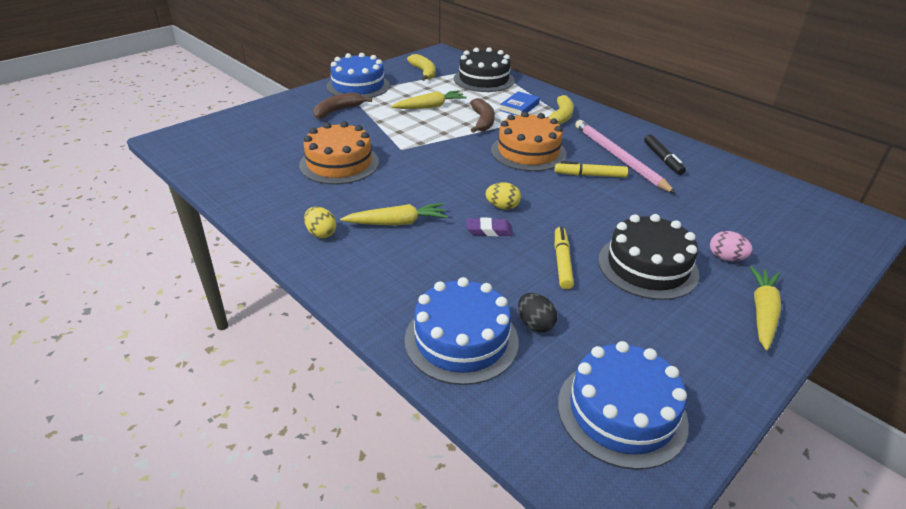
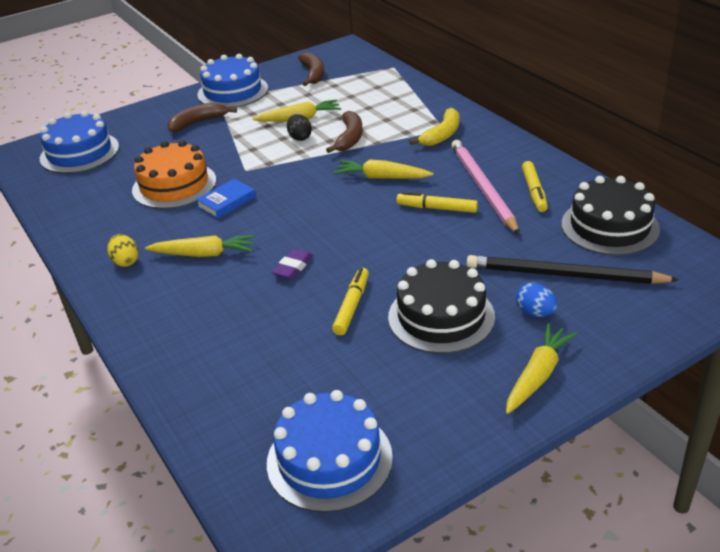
camera: 15 degrees right, 0 degrees up
(424, 72) = (313, 74): yellow banana -> brown banana
(461, 340) = (211, 378): blue cake -> blue cake (79, 153)
(484, 79) = (377, 84): black cake -> black cake (610, 226)
(489, 230) = (293, 267): purple eraser -> purple eraser turned 75 degrees counterclockwise
(502, 207) = (320, 241): yellow egg -> none
(519, 107) = (401, 121): blue book -> blue book (226, 202)
(528, 152) = (382, 177): orange cake -> yellow carrot
(535, 324) = (290, 368): black egg -> black egg (300, 137)
(663, 159) = (534, 191): black marker -> yellow marker
(725, 258) = (535, 312): pink egg -> blue egg
(729, 225) = (564, 275): none -> black pencil

